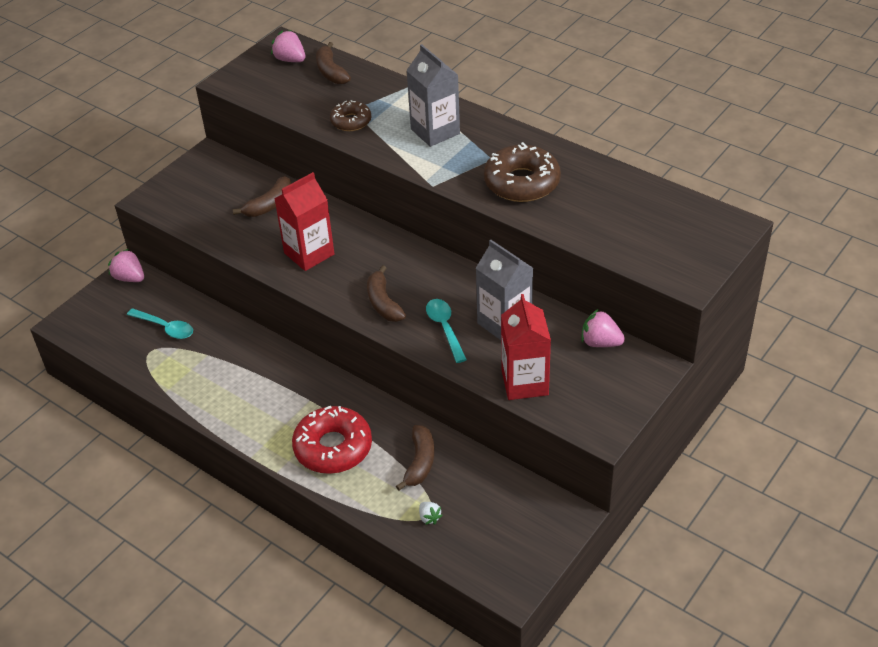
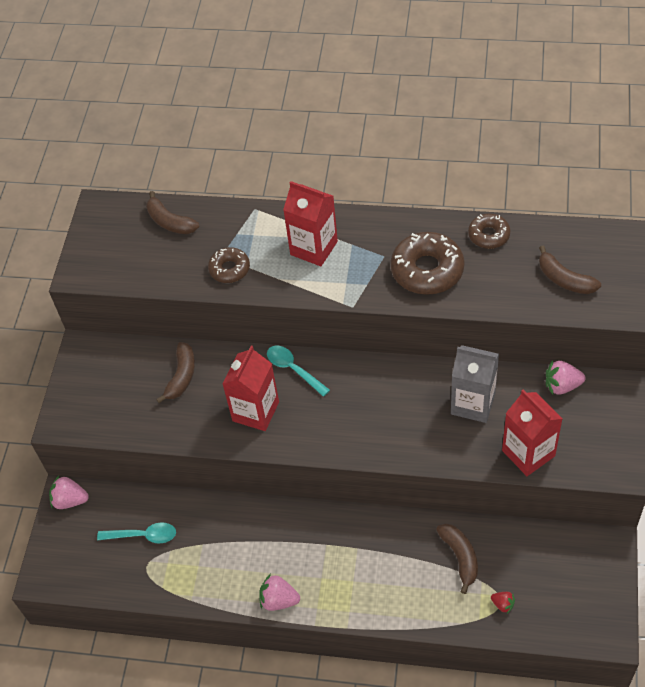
camera: 25 degrees left, 10 degrees up
(290, 60) = (121, 224): pink strawberry -> pink strawberry (279, 600)
(333, 447) = (378, 580): red donut -> none
(383, 303) = (357, 431): brown banana -> brown banana (564, 279)
(429, 517) = (503, 604): white strawberry -> red strawberry
(435, 131) = (314, 248): grey carton -> red carton
(445, 328) = (427, 432): turquoise spoon -> turquoise spoon (294, 369)
(601, 177) = (489, 235): none -> brown donut

